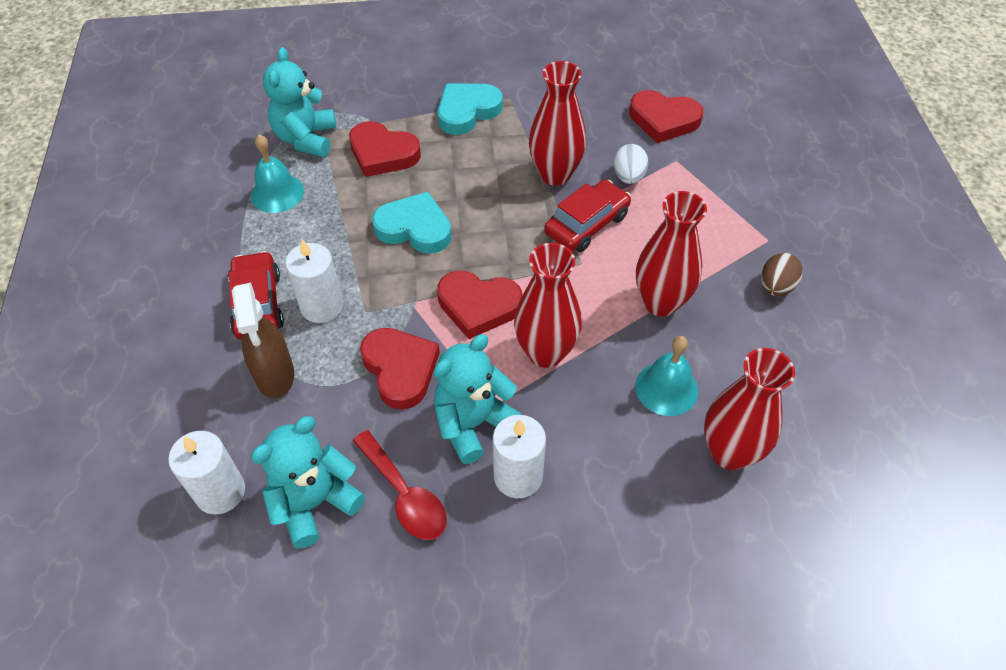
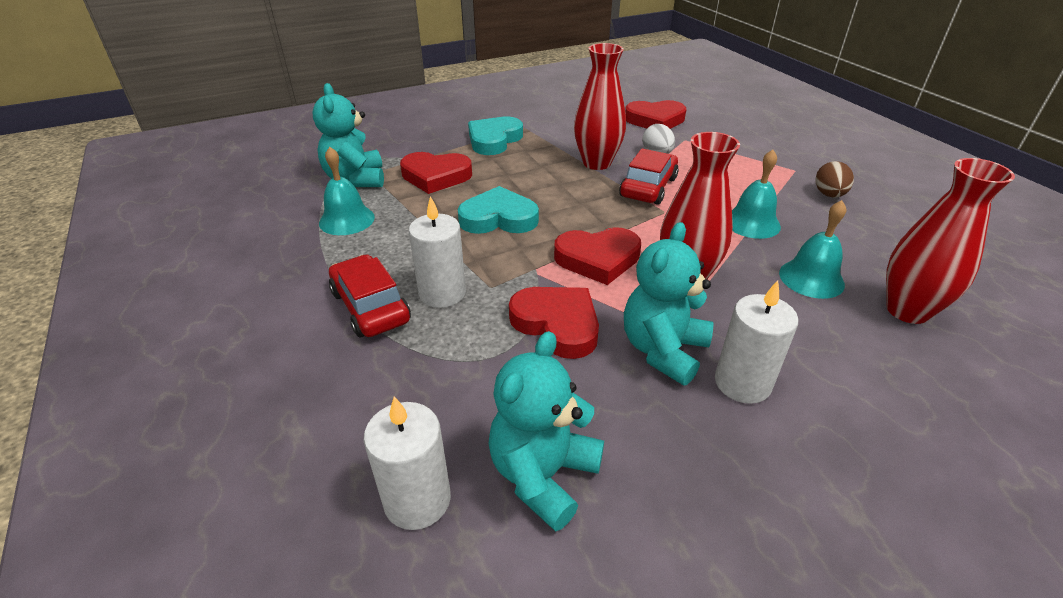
camera: 20 degrees left, 15 degrees down
(275, 375) = (424, 363): brown spray bottle -> none
(404, 495) = (640, 435): red spoon -> none
(660, 302) = (752, 223): red vase -> turquoise bell

